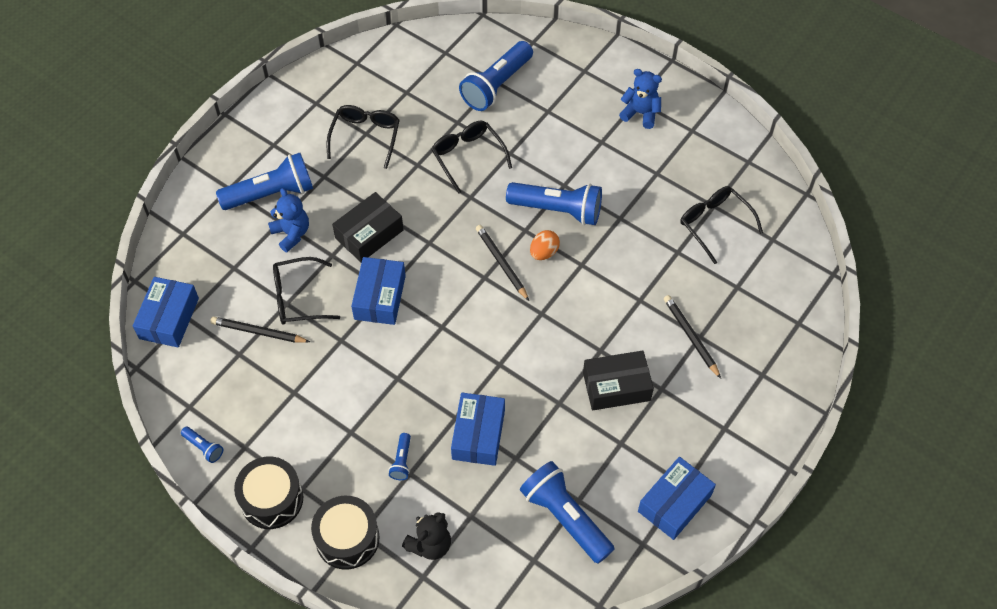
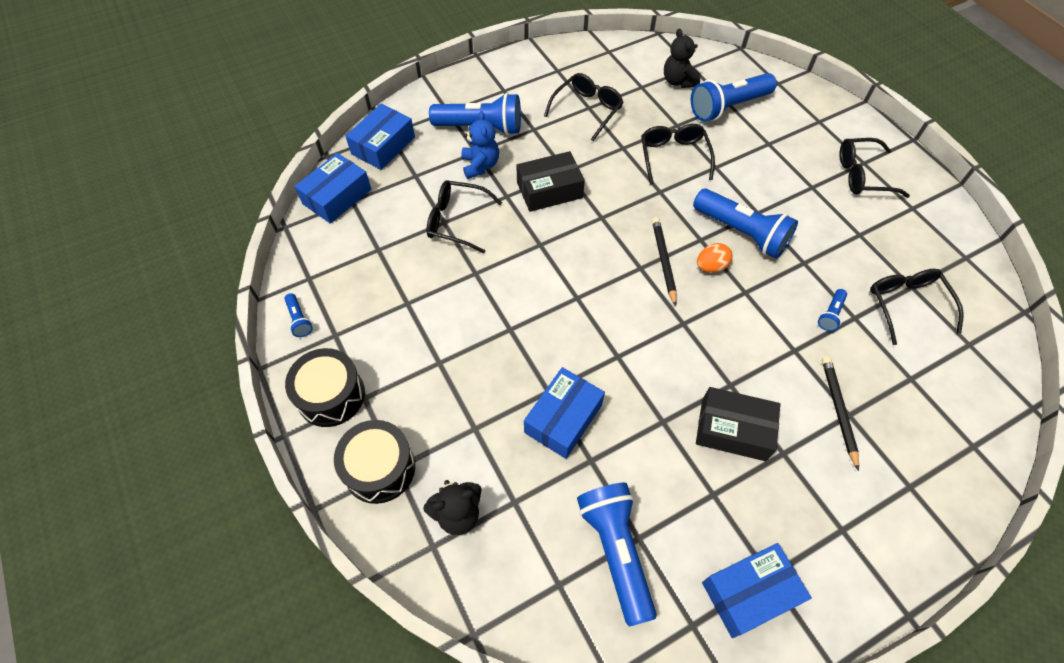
camera: 25 degrees right, 0 degrees up
(258, 332) = (405, 237): black pencil -> none
(380, 297) = (531, 248): blue box -> blue box (383, 145)
(401, 461) = (473, 412): blue flashlight -> blue flashlight (830, 314)
(439, 73) = (678, 81): none -> black teddy bear
(640, 113) = (863, 175): blue teddy bear -> black glasses

